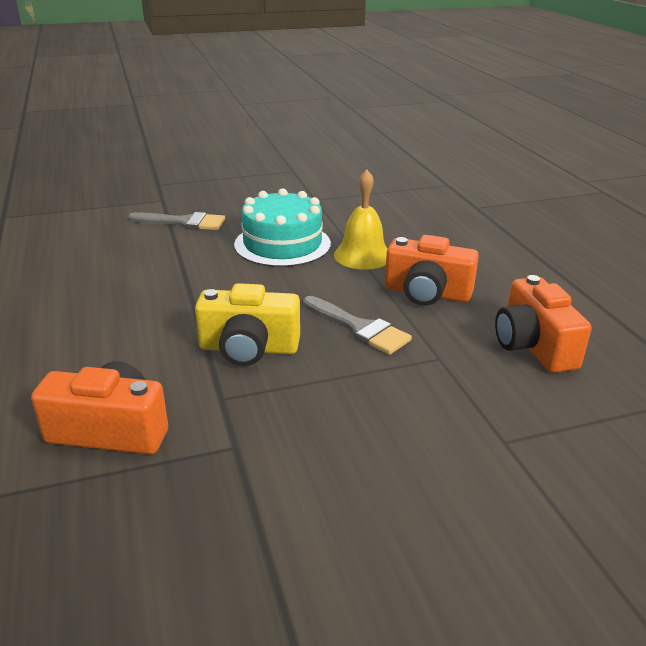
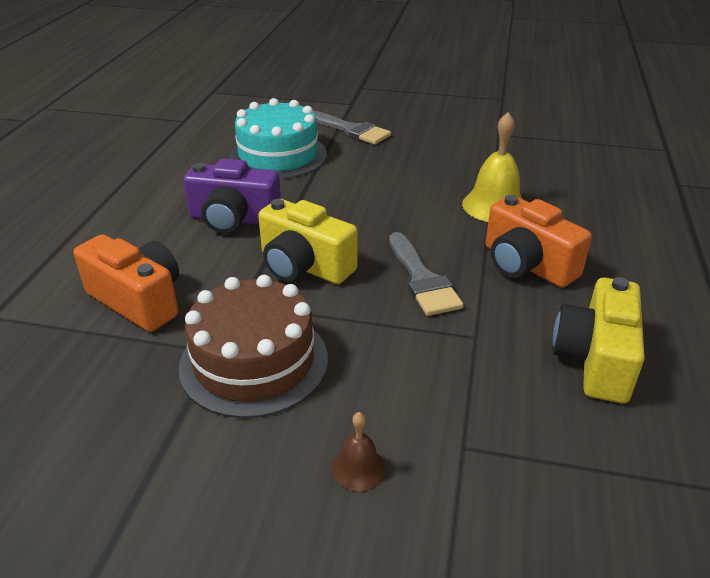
camera: 30 degrees right, 5 degrees up
(141, 328) = (234, 219): none -> purple camera
(279, 443) = (254, 362): none -> brown cake
(282, 244) = (424, 173): turquoise cake -> turquoise cake (278, 155)
(445, 490) = (358, 468): none -> brown bell
(533, 346) = (595, 359): orange camera -> yellow camera

